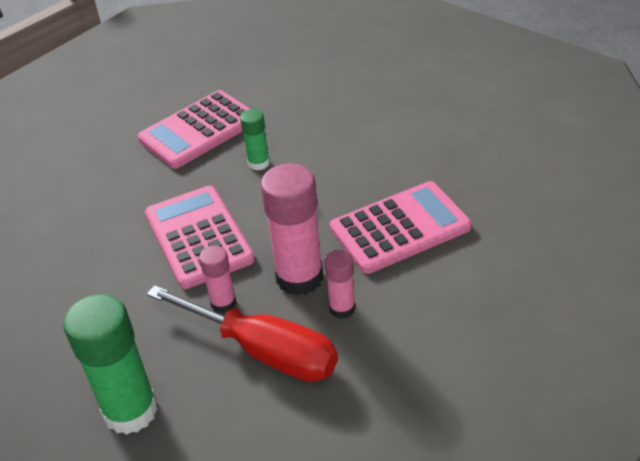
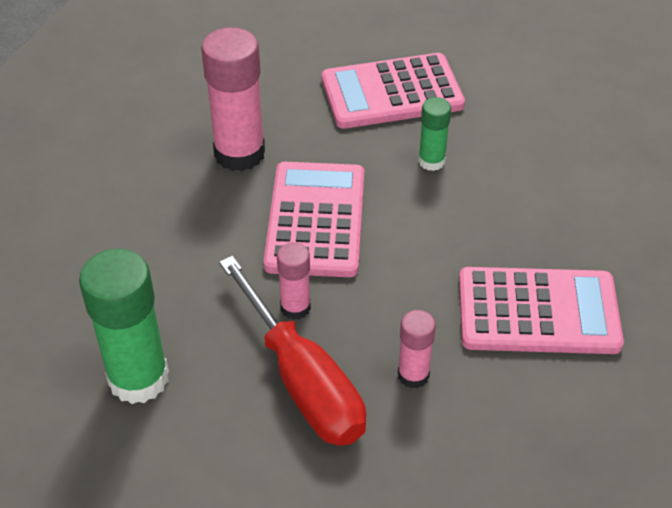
camera: 25 degrees right, 5 degrees up
(299, 277) = (391, 317): pink glue stick -> pink glue stick (239, 153)

